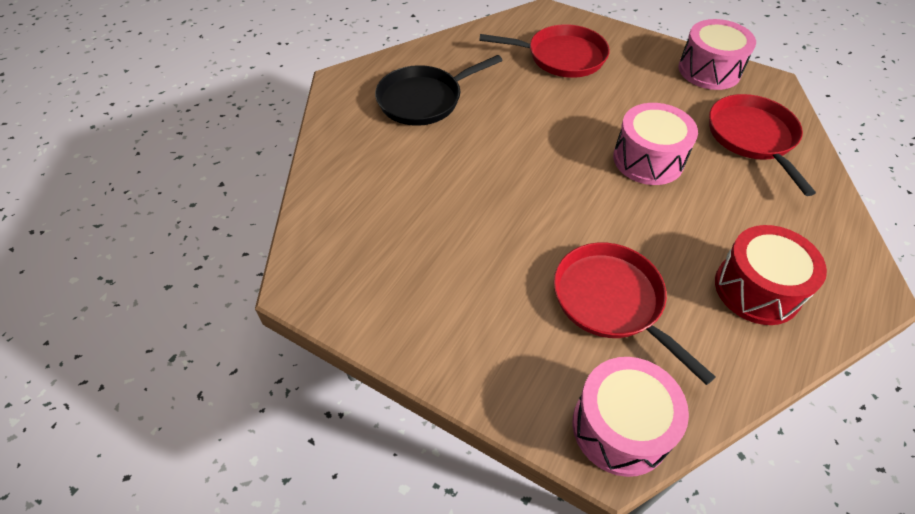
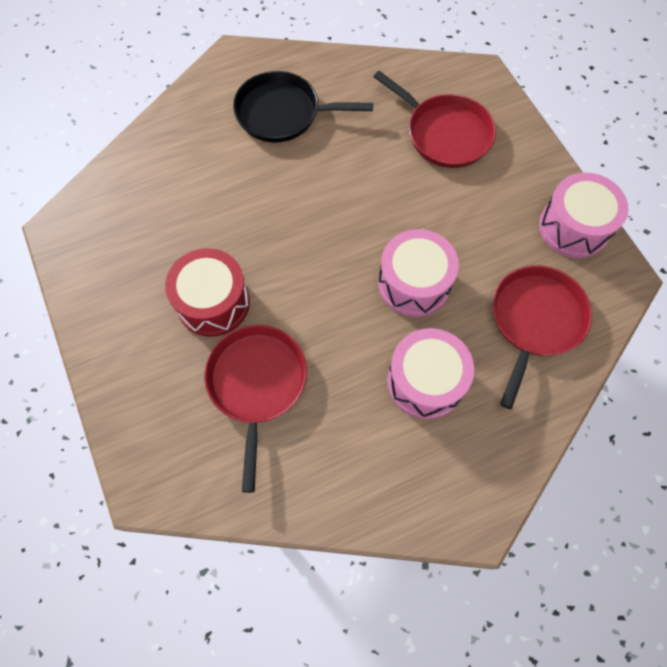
camera: 35 degrees right, 15 degrees up
(620, 427) = (170, 476): pink drum -> pink drum (425, 381)
(757, 289) = (379, 452): red drum -> red drum (213, 302)

